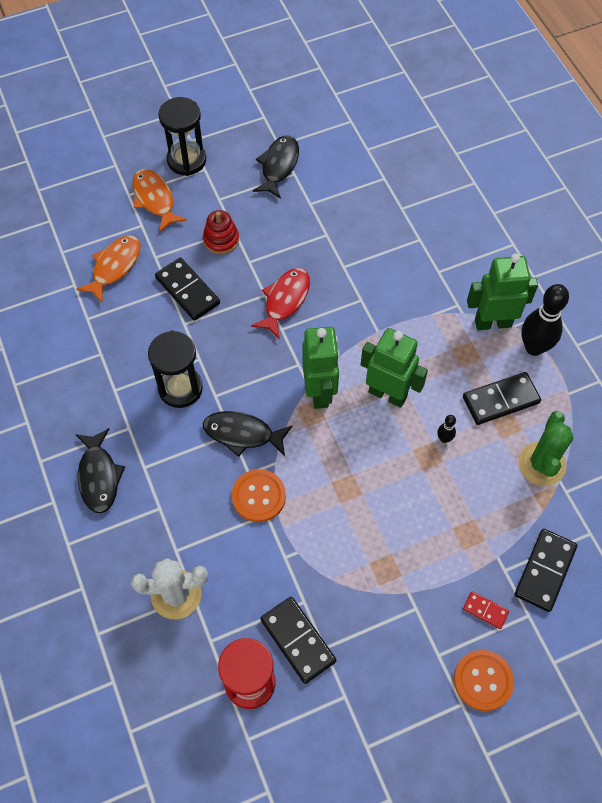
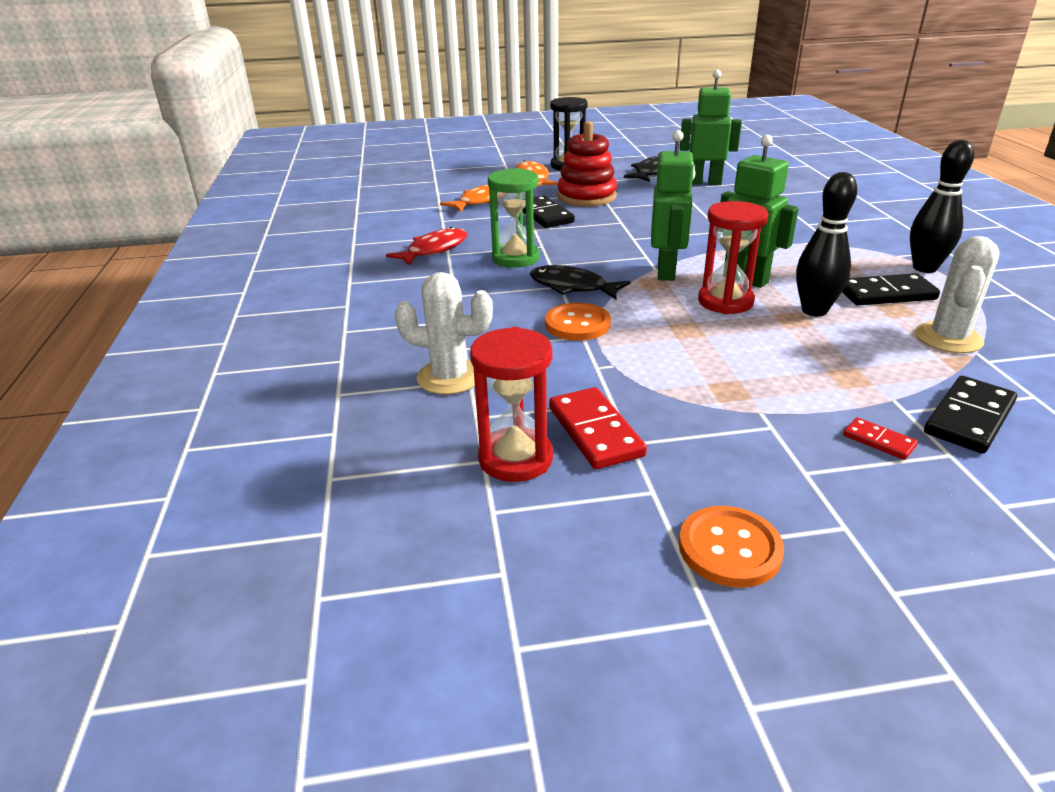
camera: 15 degrees right, 30 degrees down
(99, 476) = (404, 296): black fish -> none
(180, 388) = (515, 258): black hourglass -> green hourglass
(221, 240) = (586, 197): red stacking toy -> red stacking toy, size x1.70
(285, 300) = (641, 226): red fish -> red fish (434, 250)
(297, 640) = (595, 431): black domino -> red domino
(373, 437) = (725, 302): none -> red hourglass
(444, 439) = (814, 310): black bowling pin -> black bowling pin, size x2.22
(483, 680) = (880, 507): orange button -> orange button (729, 548)
(492, 322) = (871, 252): green robot -> green robot (704, 182)
(542, 464) = (948, 338): green cactus -> white cactus

